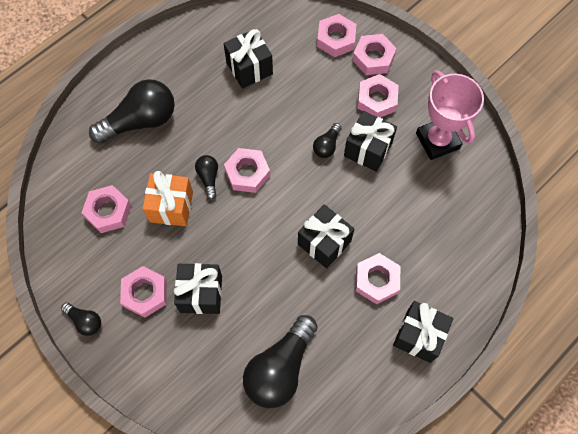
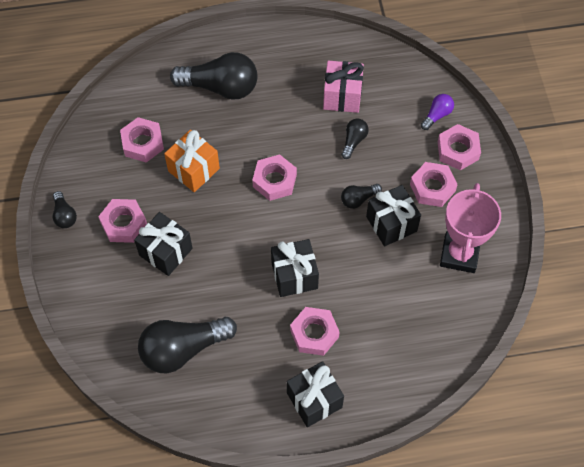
camera: 35 degrees right, 5 degrees down
(208, 178) = (240, 165): black light bulb -> black light bulb (353, 141)
(249, 68) = (342, 96): black gift -> pink gift
(336, 39) = (437, 115): pink nut -> purple light bulb

